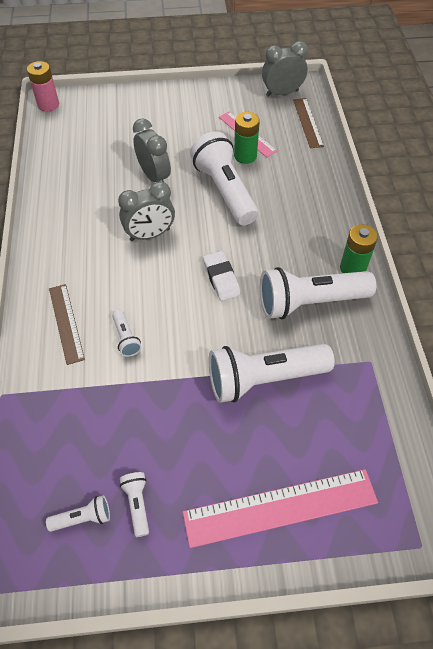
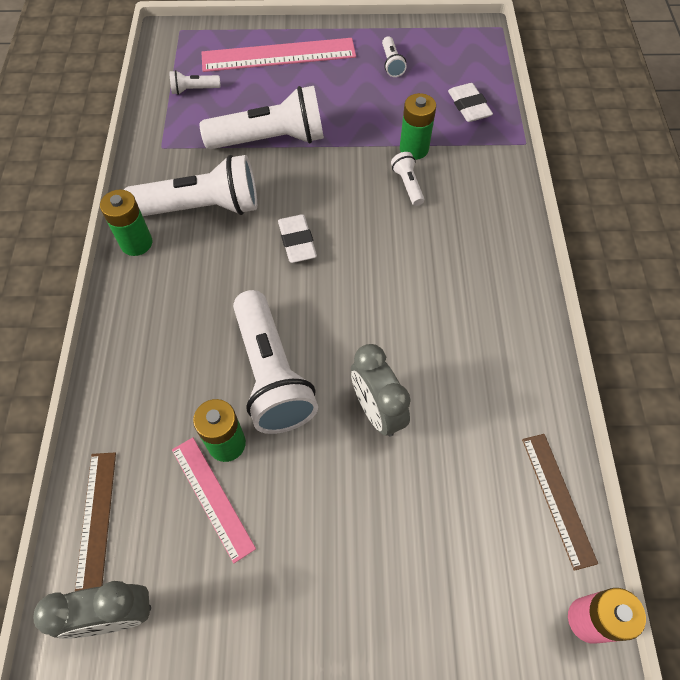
camera: 175 degrees left, 5 degrees up
(52, 441) = (468, 106): none -> white eraser
(66, 323) = (474, 204): brown ruler -> brown ruler (557, 499)
(83, 518) = (434, 59): white flashlight -> white flashlight (194, 90)
(117, 379) = (414, 149): none -> green battery
(150, 235) = (383, 308): grey clock -> none

